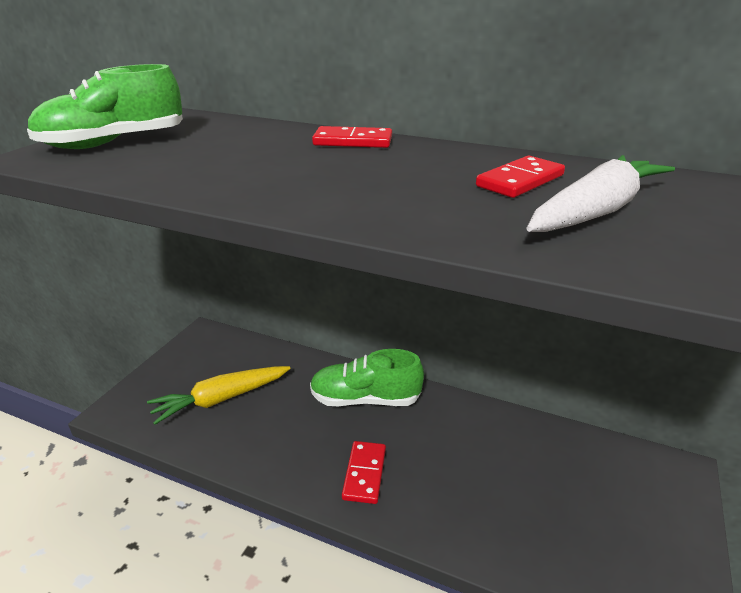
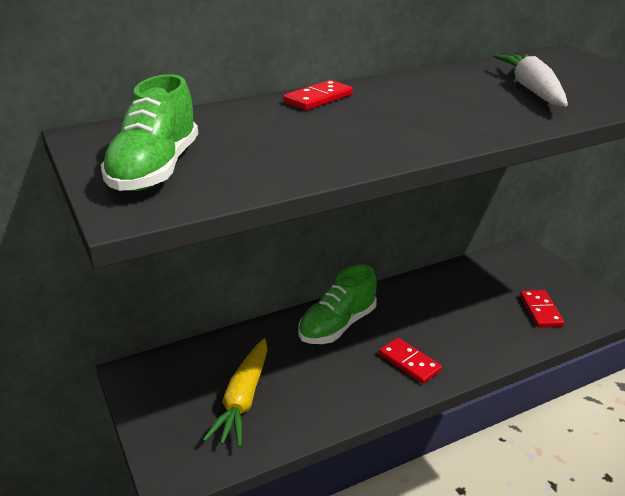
camera: 50 degrees left, 0 degrees up
(520, 181) = (467, 87): red domino -> red domino (540, 311)

